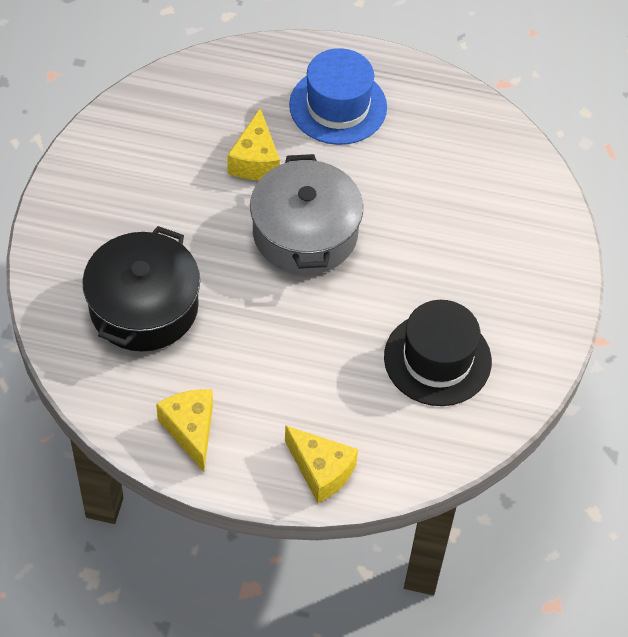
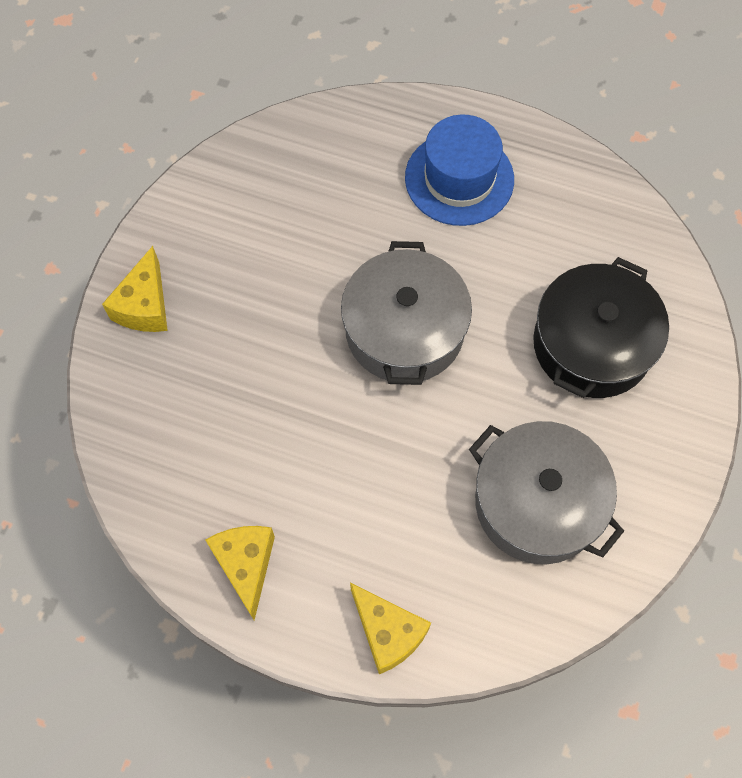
camera: 10 degrees right, 10 degrees up
(144, 306) = (213, 405): black pot -> black pot (592, 344)
(255, 160) = (359, 237): yellow cheese -> yellow cheese (144, 306)
(437, 359) = (537, 503): black hat -> grey pot

